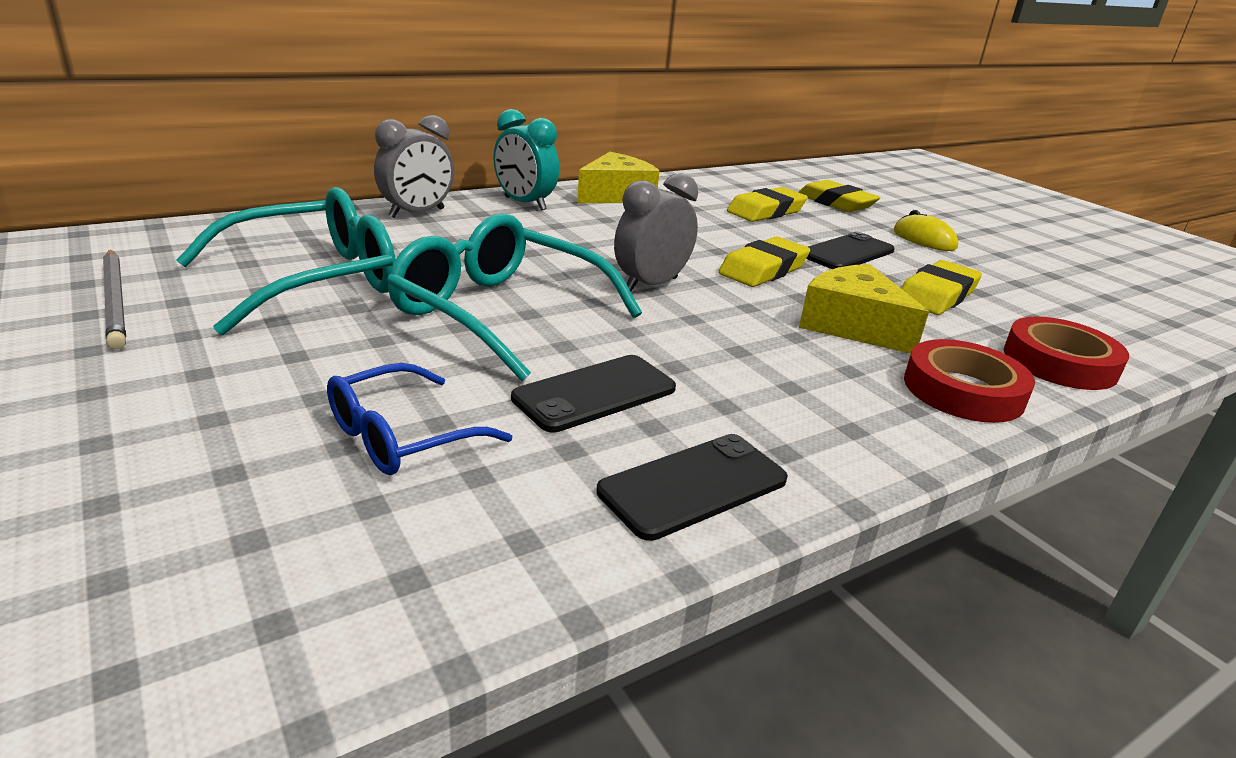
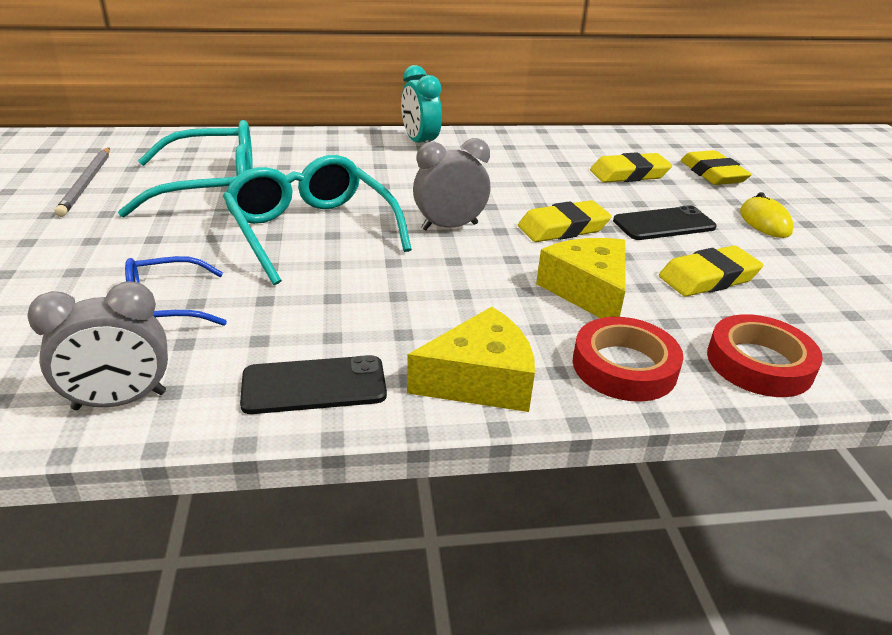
camera: 25 degrees right, 5 degrees up
(417, 213) = (329, 142): grey clock -> grey clock (120, 401)
(595, 393) = (316, 304): black phone -> none
(616, 195) = (504, 144): yellow cheese -> yellow cheese (480, 380)

